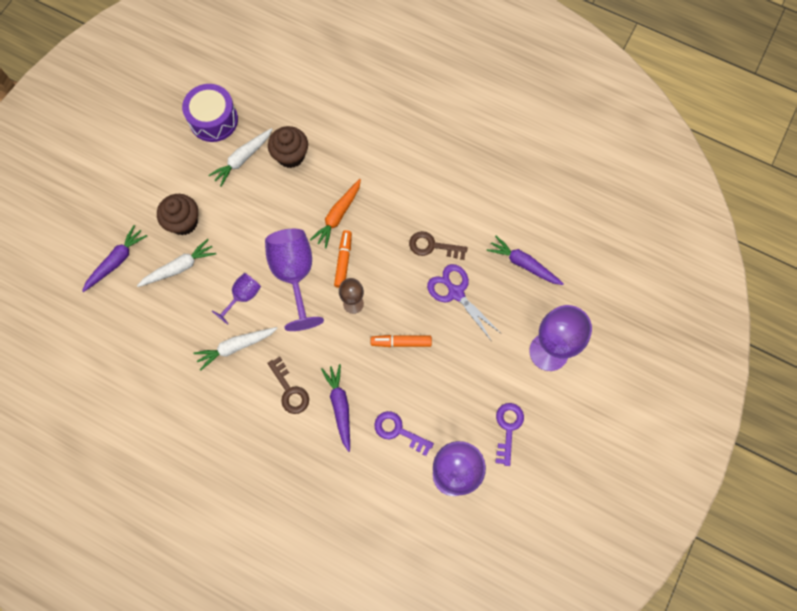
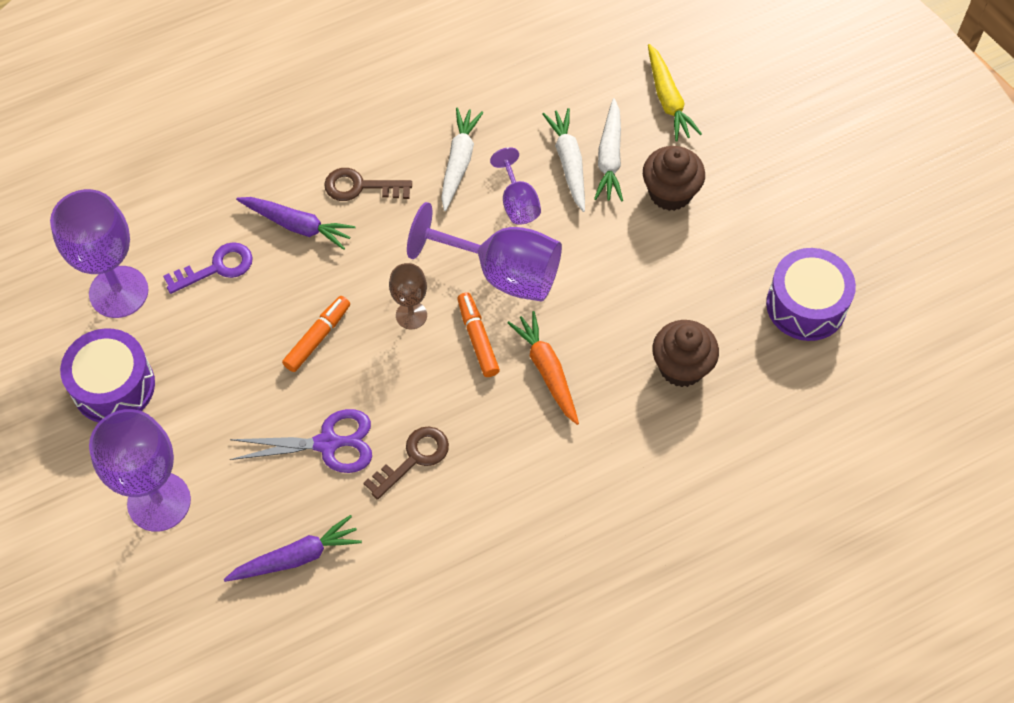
camera: 125 degrees right, 10 degrees down
(116, 261) = (668, 100): purple carrot -> yellow carrot
(242, 159) = (718, 306): white carrot -> white carrot (568, 163)
(343, 261) = (477, 338): orange marker -> orange marker turned 150 degrees counterclockwise
(508, 428) = (113, 386): purple key -> purple drum

